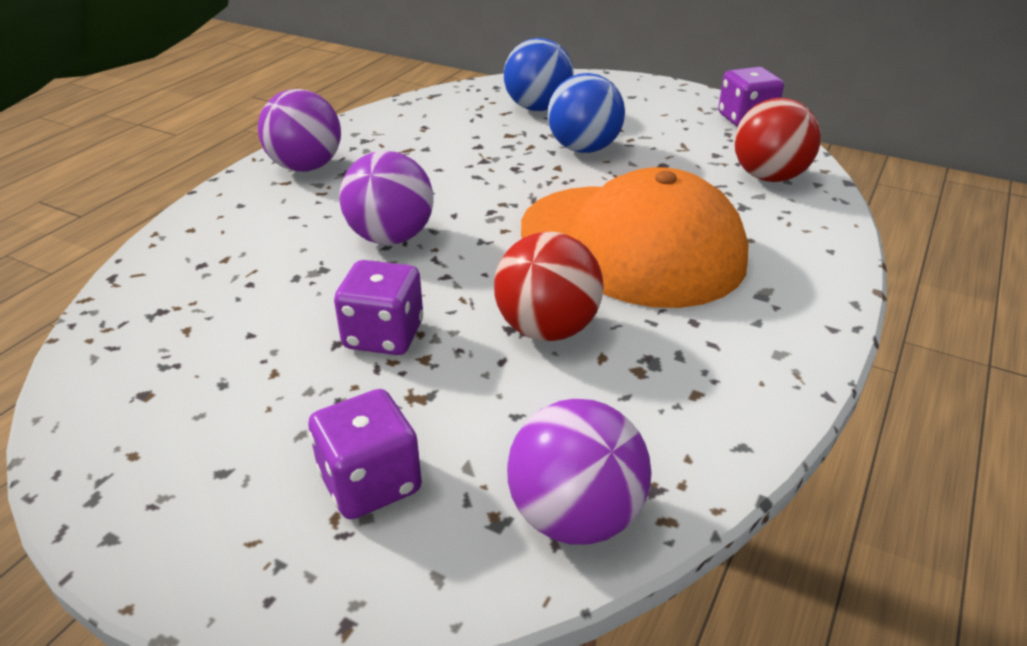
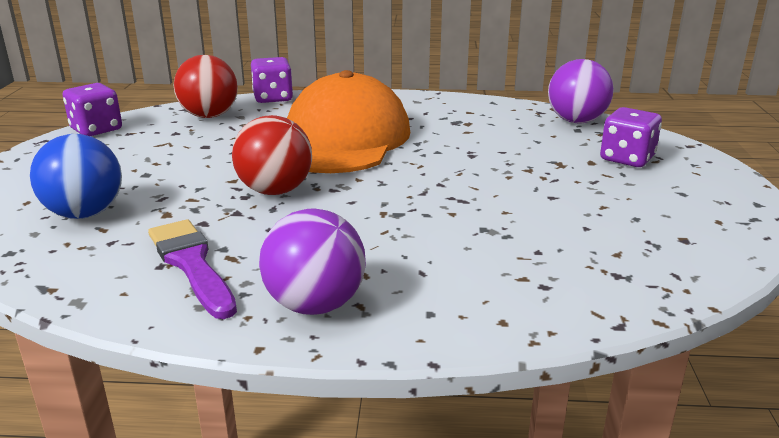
camera: 115 degrees left, 10 degrees down
(384, 335) = (526, 185): purple dice -> purple dice (273, 98)
(391, 237) = (412, 215): purple ball -> none
(413, 135) = (191, 264): none -> purple brush
(547, 329) = (460, 146): red ball -> red ball (275, 191)
(583, 149) = (187, 176): blue ball -> none

